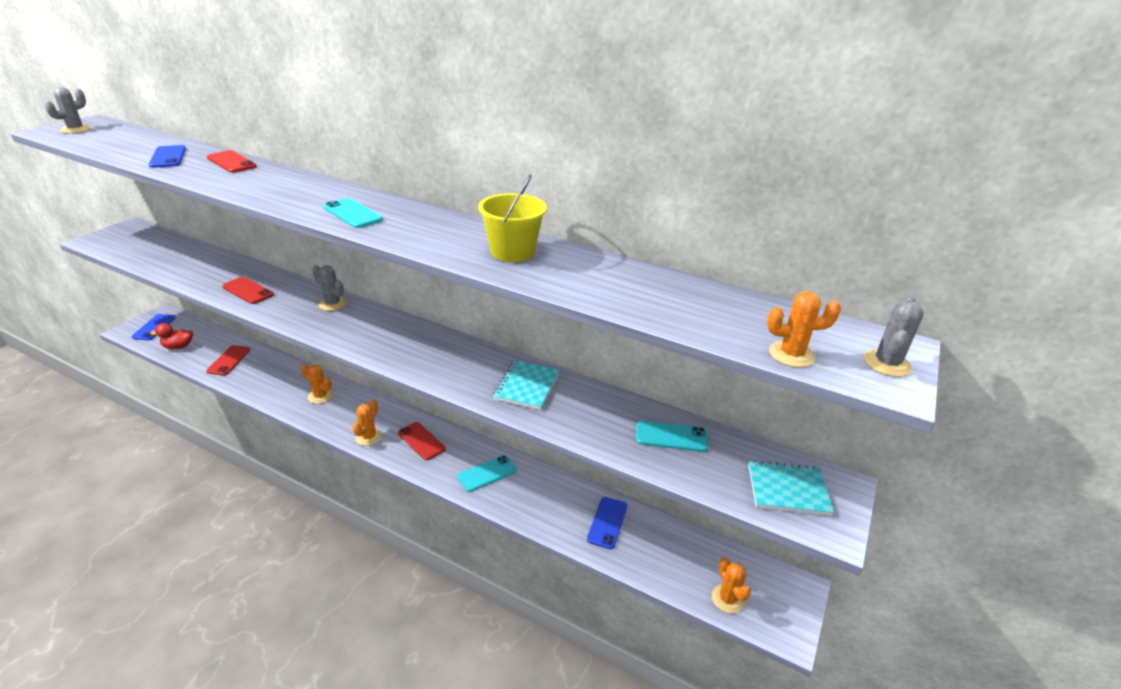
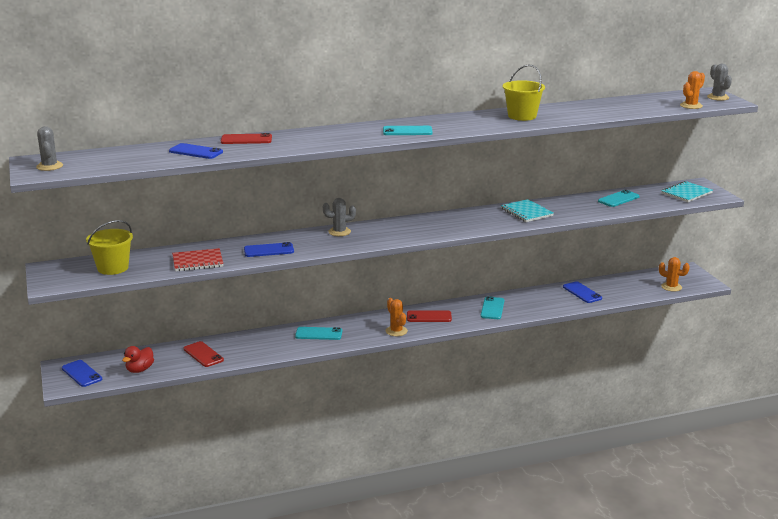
camera: 45 degrees left, 10 degrees down
(147, 247) = (113, 268): none -> yellow bucket
(190, 272) = (197, 262): none -> red notebook
(248, 291) = (268, 250): red phone -> blue phone
(320, 396) = (318, 334): orange cactus -> turquoise phone

